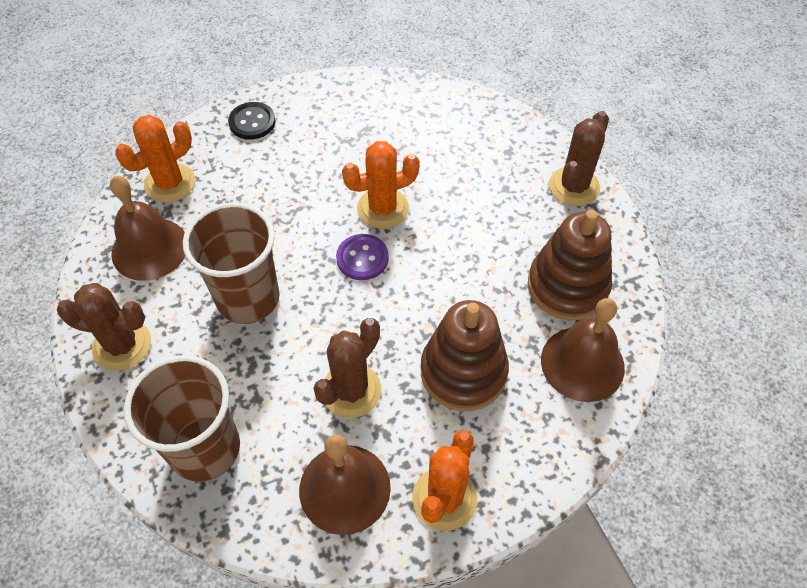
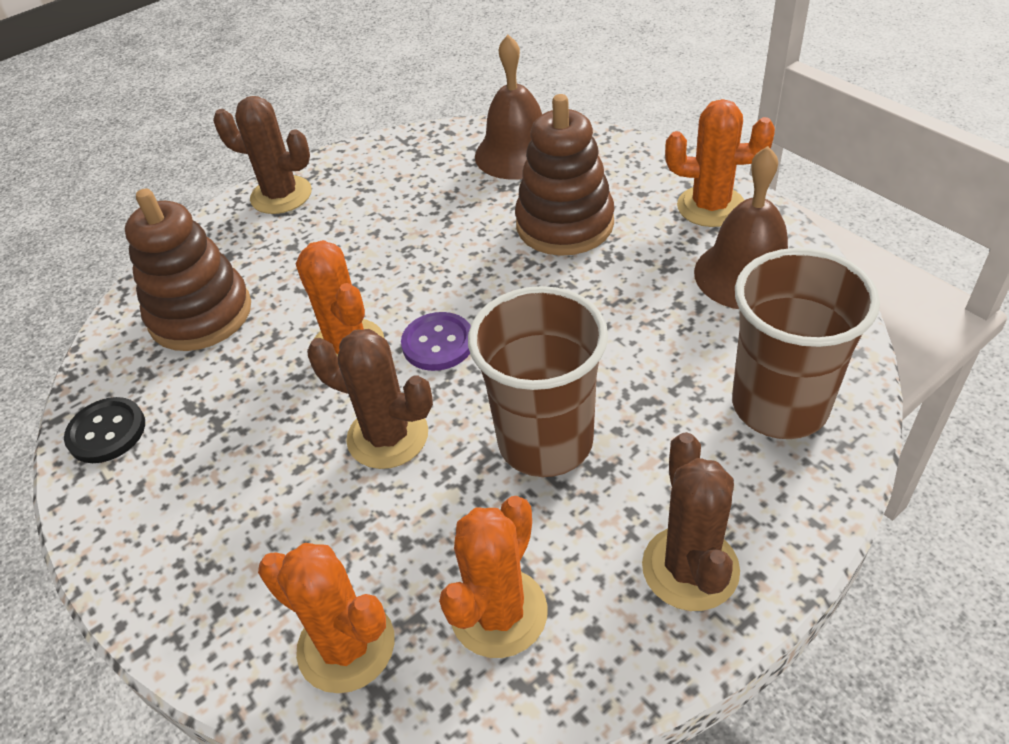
camera: 100 degrees left, 10 degrees down
(150, 248) = (499, 613): brown bell -> orange cactus
(252, 122) = (179, 568): black button -> black button (107, 432)
(351, 390) = (631, 301): brown cactus -> brown cactus (388, 436)
(567, 286) = (426, 177): brown stacking toy -> brown stacking toy (200, 314)

